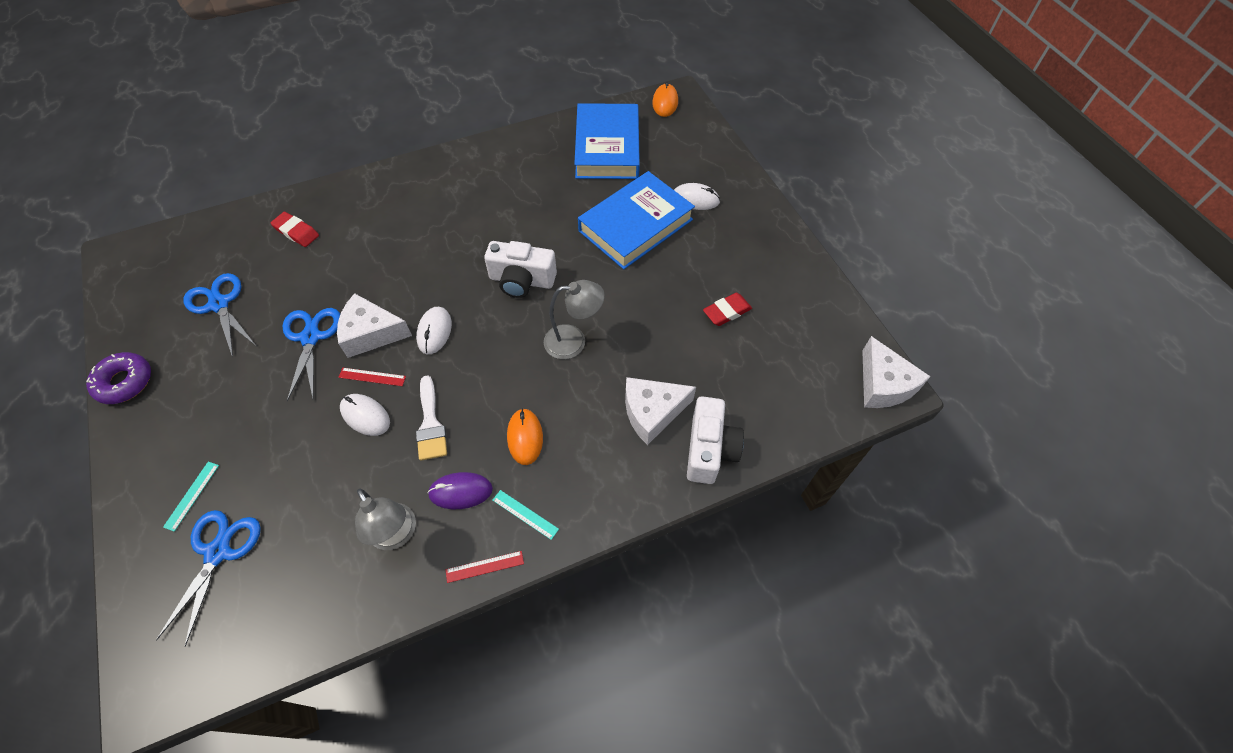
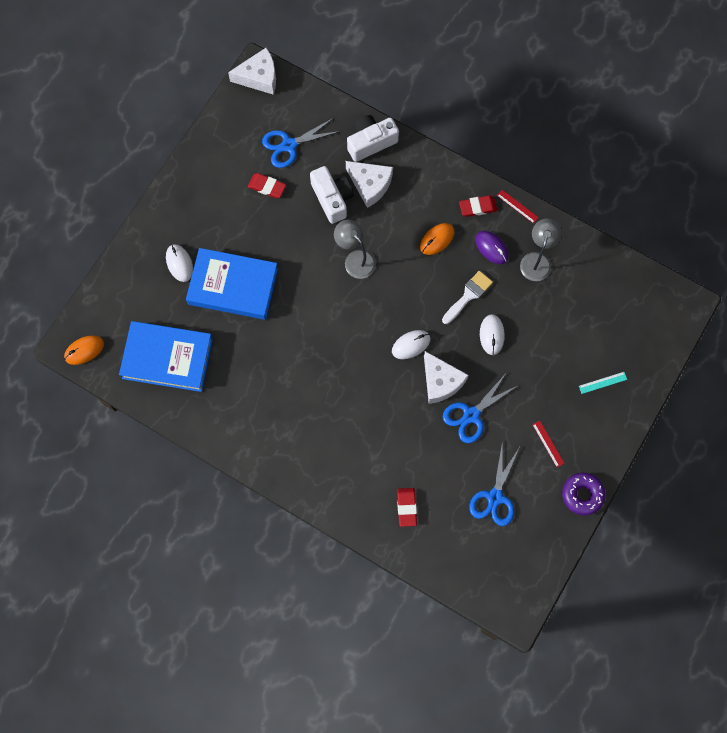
camera: 125 degrees left, 15 degrees up
(218, 552) = (614, 339): blue scissors -> blue scissors (289, 145)
(372, 377) = (467, 354): red ruler -> red ruler (548, 444)
(521, 280) = (334, 324): white camera -> white camera (332, 198)
(525, 514) = (477, 207): turquoise ruler -> red eraser
(607, 147) = (167, 358): blue book -> blue book turned 45 degrees clockwise
(883, 384) = (259, 77): white cheese -> white cheese turned 45 degrees clockwise

